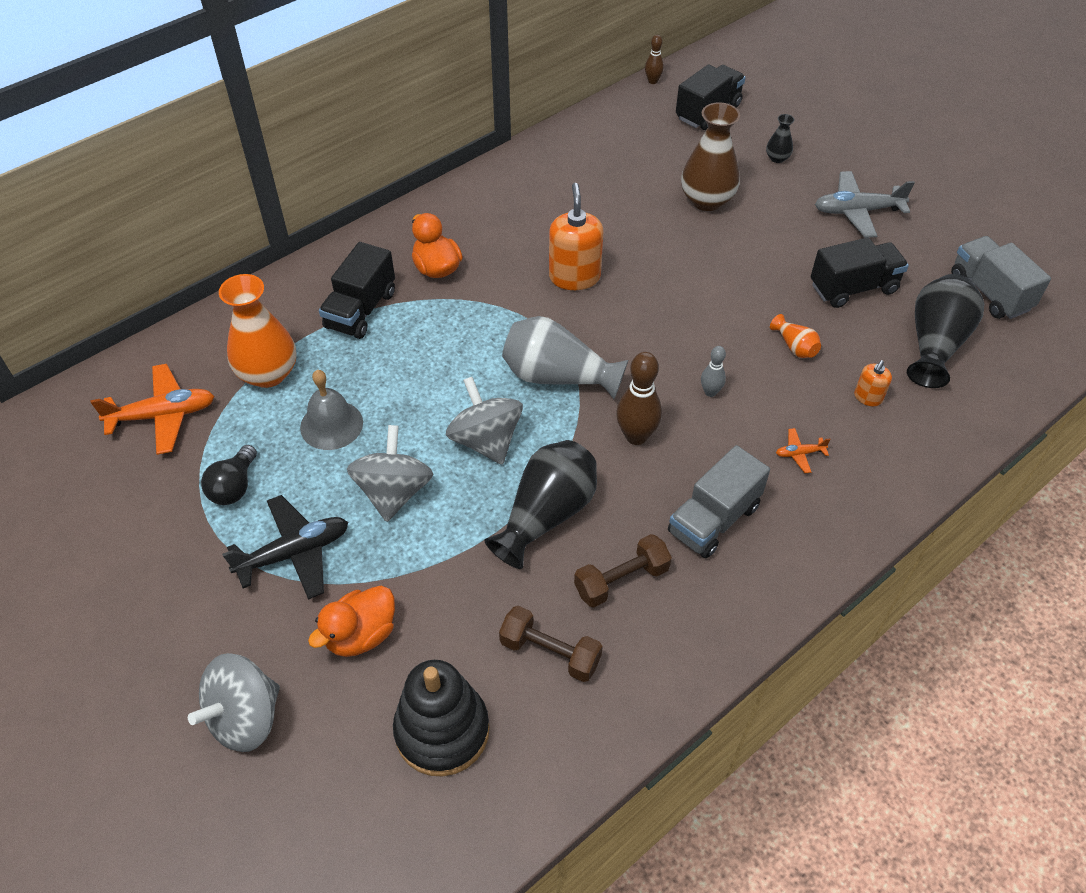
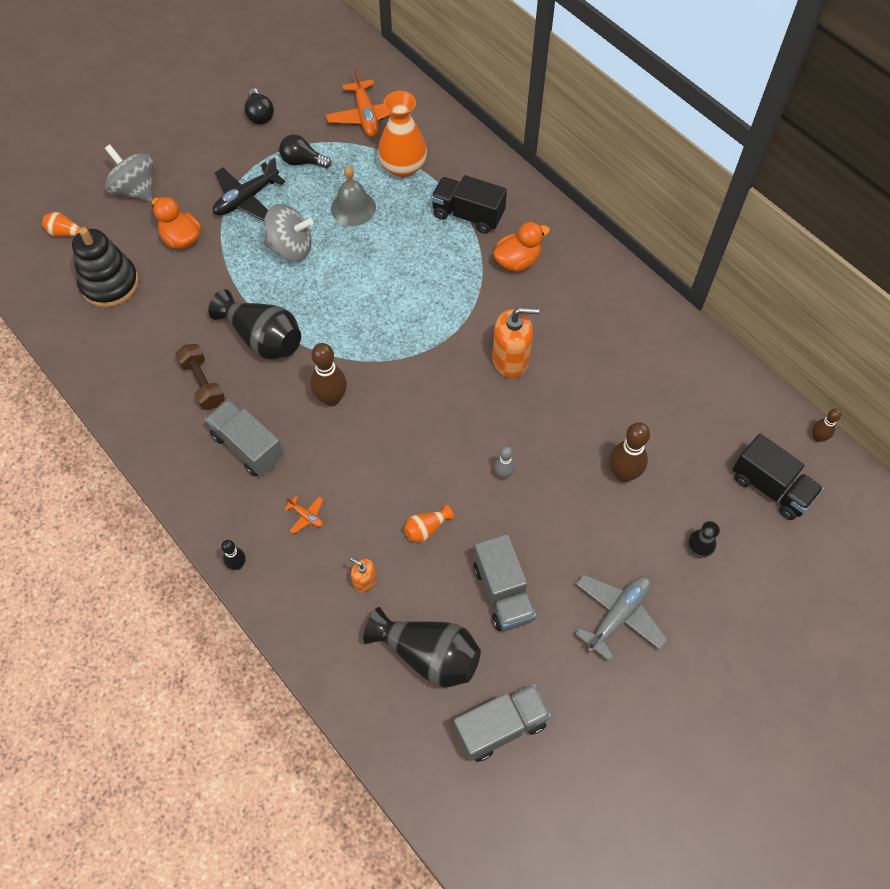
camera: 90 degrees right, 10 degrees up
(123, 548) = (260, 115): none -> black light bulb
(294, 553) = (246, 199): black plane -> black plane turned 75 degrees clockwise
(327, 820) = (66, 233): none -> orange vase
(486, 440) = (333, 300): grey spinning top -> none
(550, 653) = (153, 340): brown dumbbell -> none
(557, 377) = (395, 346): grey vase -> none
(707, 200) = (623, 474): brown vase -> brown bowling pin
(710, 392) = (375, 455): grey bowling pin -> grey bowling pin (503, 474)
(799, 453) = (306, 516): orange plane -> orange plane turned 135 degrees clockwise
(853, 288) = (503, 592): black truck -> grey truck
(857, 211) = (618, 616): grey plane -> grey plane turned 45 degrees clockwise
(876, 518) = (237, 564): none -> black bowling pin

